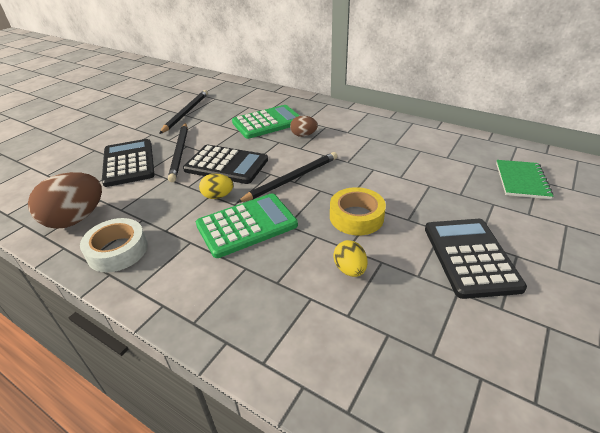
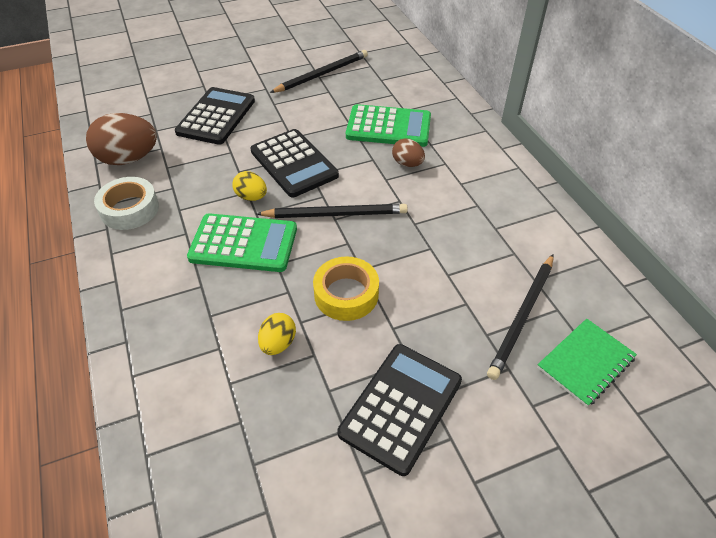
camera: 35 degrees right, 10 degrees up
(180, 153) = (268, 126): black pencil -> black pencil (522, 317)

